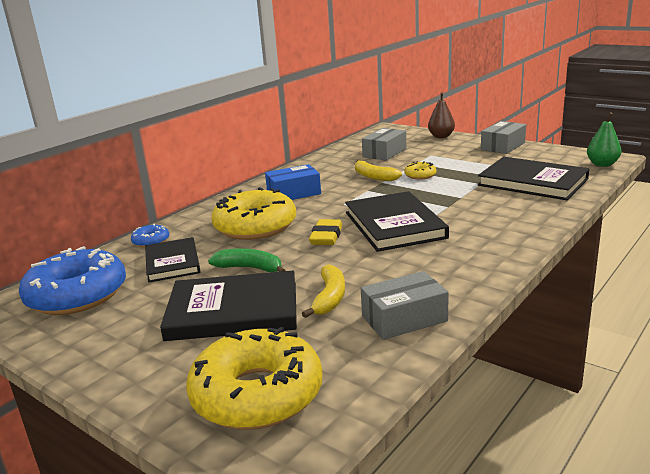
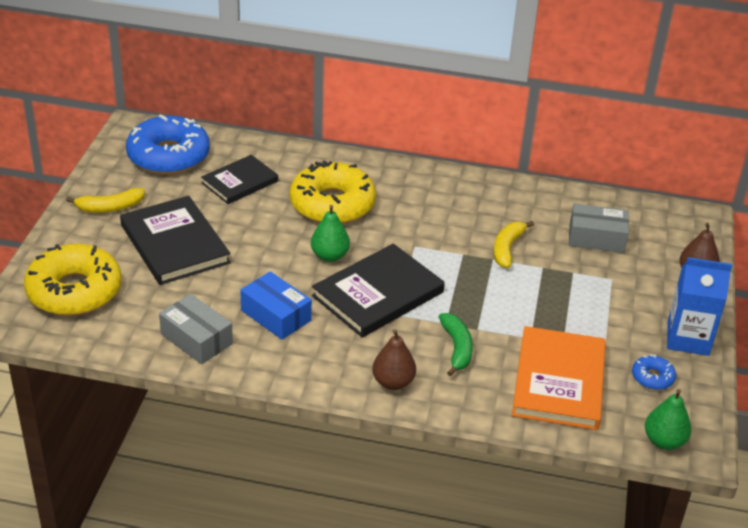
camera: 60 degrees right, 15 degrees up
(151, 241) = (273, 154): blue donut -> blue donut (652, 377)
(250, 268) = (247, 229): green banana -> green banana (456, 348)
(294, 193) = (426, 203): blue box -> blue box (276, 315)
(326, 237) = (329, 256): yellow eraser -> green pear
(329, 298) = (214, 289): yellow banana -> yellow banana (110, 207)
(420, 175) = (531, 284): yellow donut -> none
(503, 146) = (688, 338): grey box -> blue carton
(513, 234) = (393, 382): none -> brown pear
(532, 182) = (558, 381): black book -> orange book

